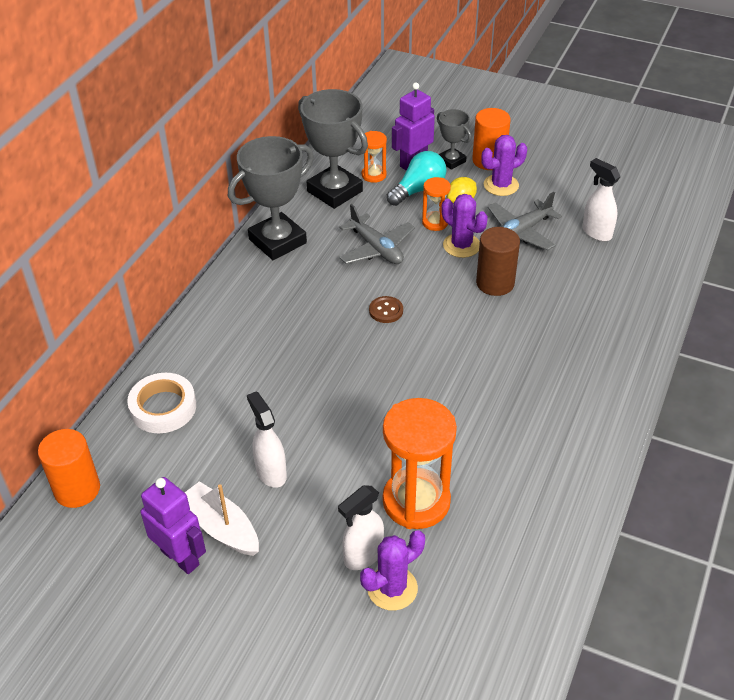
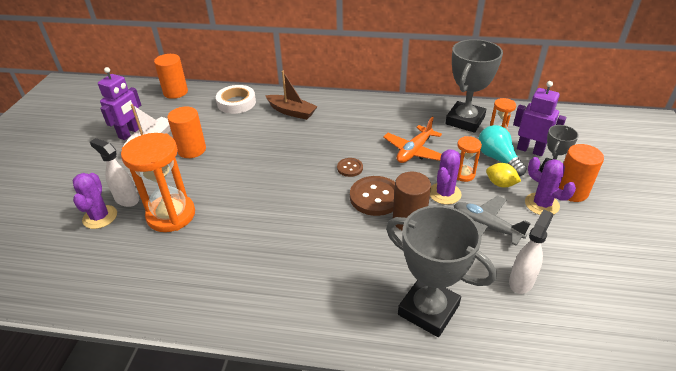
camera: 75 degrees right, 5 degrees down
(227, 345) = (292, 112): none -> brown boat
(271, 472) = (192, 150): white spray bottle -> orange cylinder
(277, 241) = (396, 109): grey trophy -> grey trophy (428, 310)
(376, 248) = (414, 151): grey plane -> orange plane
(392, 588) = (100, 217): purple cactus -> purple cactus turned 45 degrees clockwise
(418, 190) = (497, 159): turquoise light bulb -> turquoise light bulb turned 150 degrees counterclockwise
(448, 300) = (375, 197): none -> brown button

